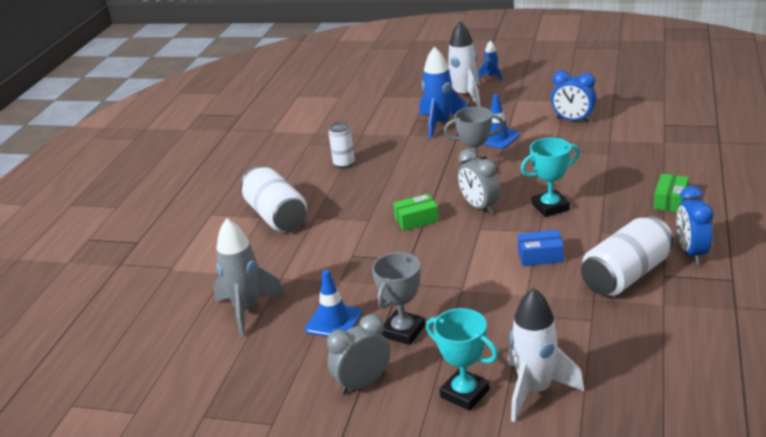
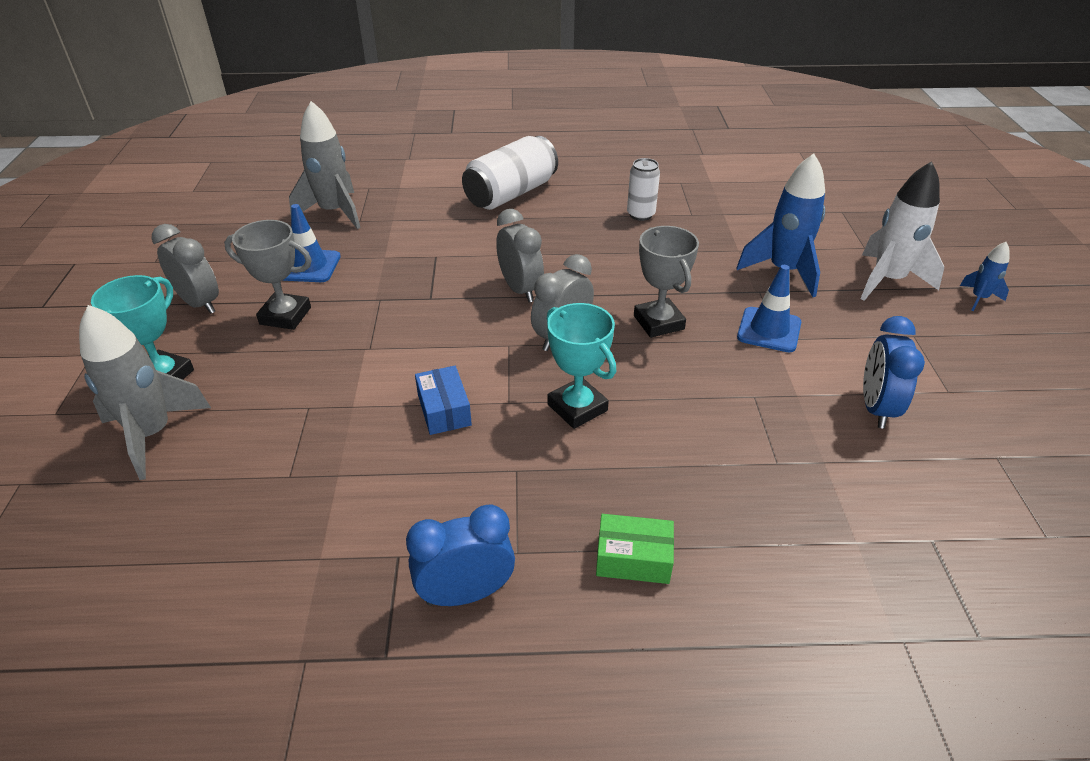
camera: 70 degrees right, 10 degrees up
(416, 219) = (520, 289): green box -> grey clock
(535, 390) = (153, 434): white rocket -> grey rocket
(626, 275) = (397, 508): white can -> none

